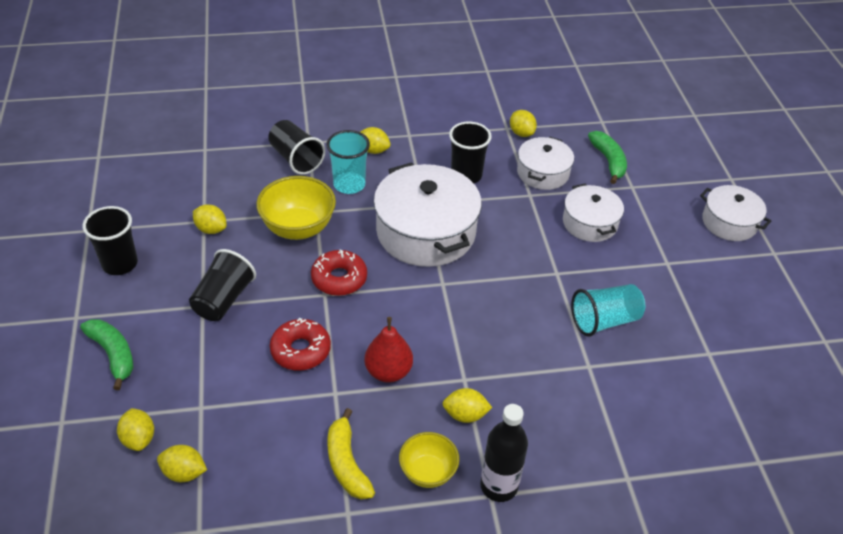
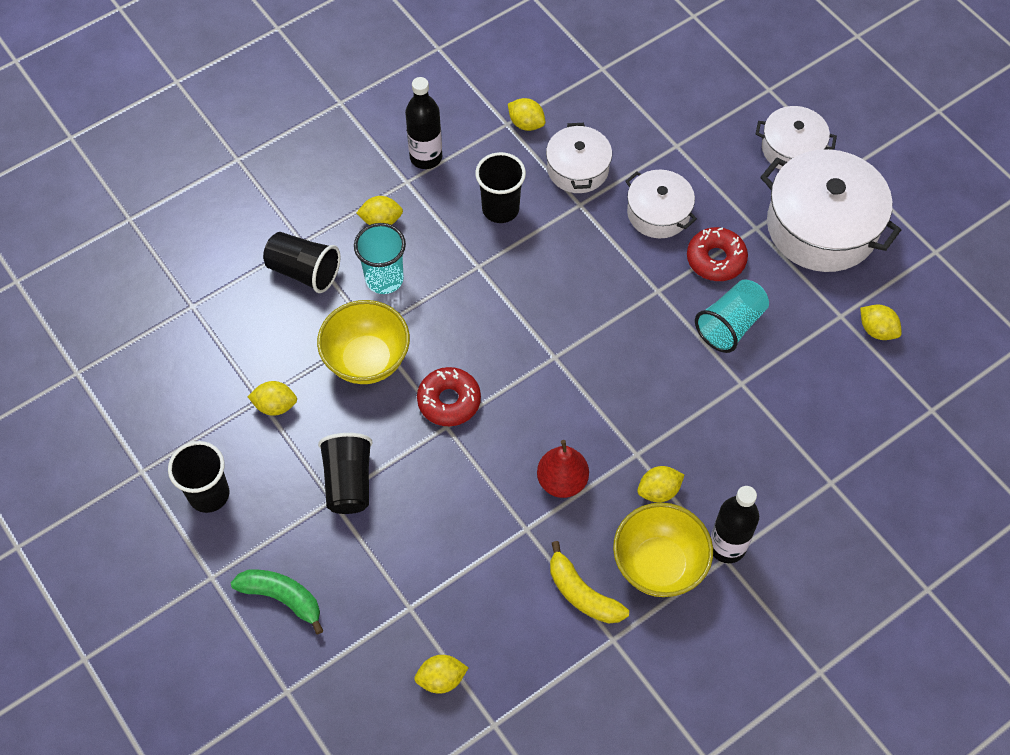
camera: 25 degrees left, 15 degrees up
(139, 438) = (374, 669): yellow lemon -> yellow lemon (877, 330)
(300, 350) = (464, 500): red donut -> red donut (716, 259)
(425, 232) = (501, 302): white pot -> white pot (821, 227)
(428, 472) = (658, 565): yellow bowl -> yellow bowl, size x1.62
(433, 126) = (426, 157): none -> black bottle
(608, 161) = (636, 121): green banana -> none

